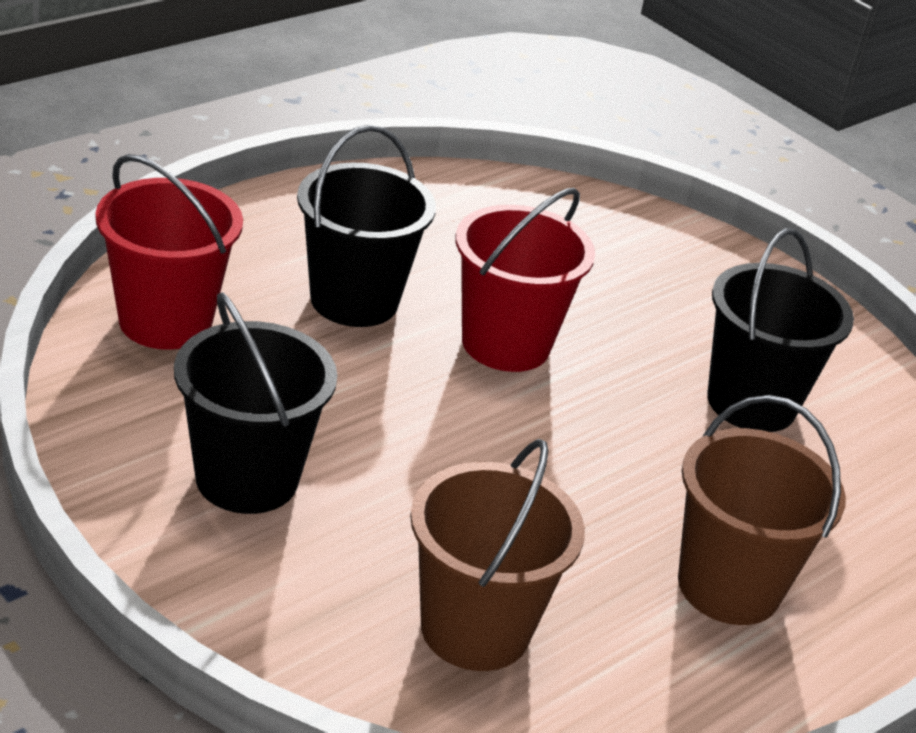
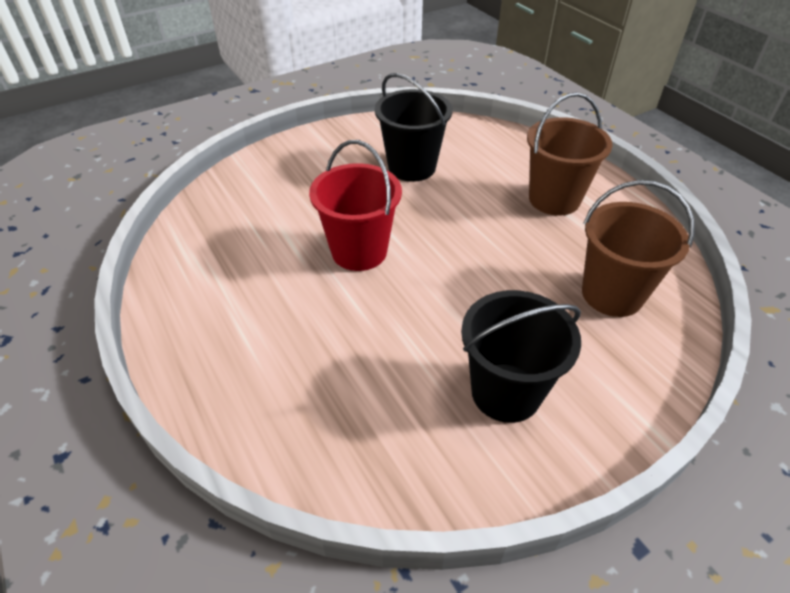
camera: 75 degrees left, 10 degrees up
(165, 321) = (325, 438): red bucket -> none
(354, 300) = (307, 320): black bucket -> none

